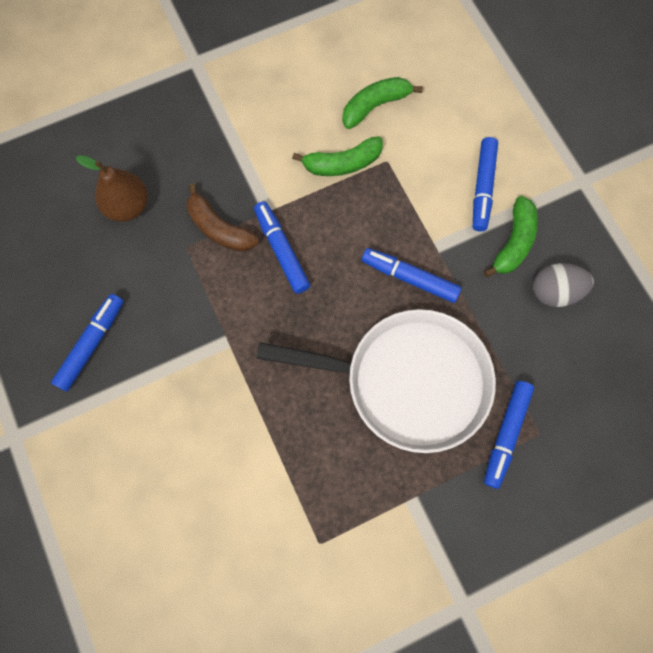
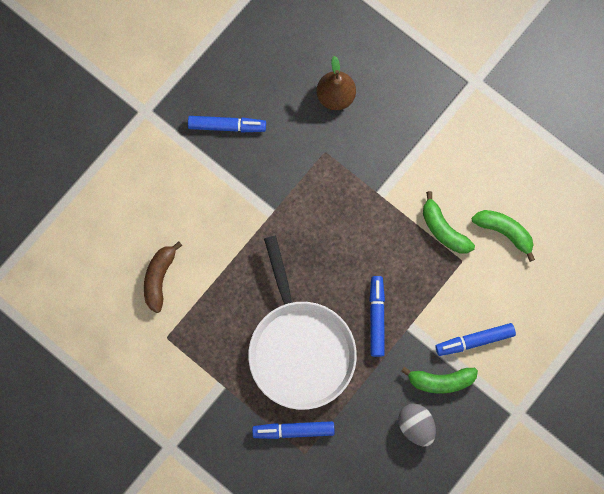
camera: 65 degrees right, 5 degrees up
(219, 228) = (350, 167): brown banana -> brown banana (159, 278)
(281, 250) = (354, 218): blue marker -> none

